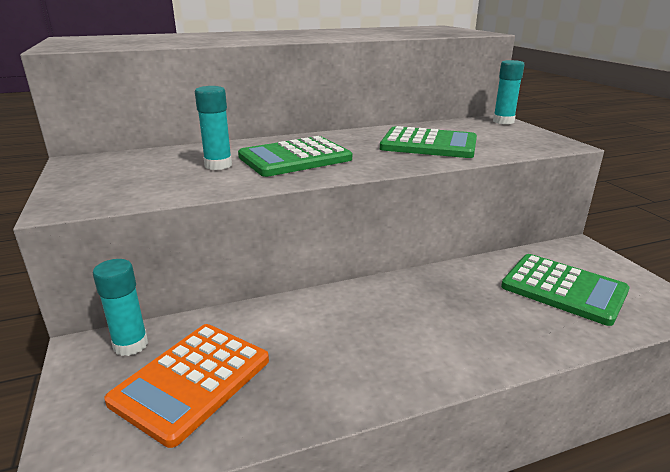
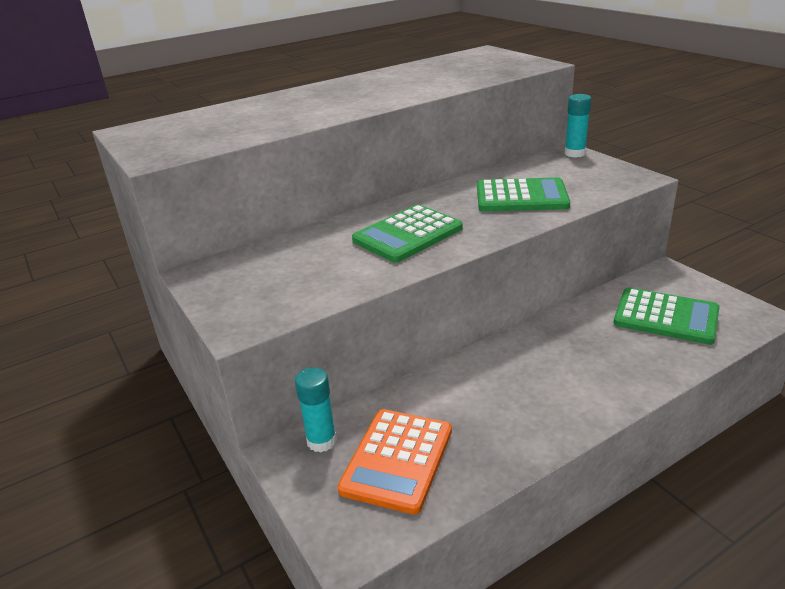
camera: 10 degrees left, 5 degrees up
(218, 165) = (341, 255): turquoise glue stick -> none

